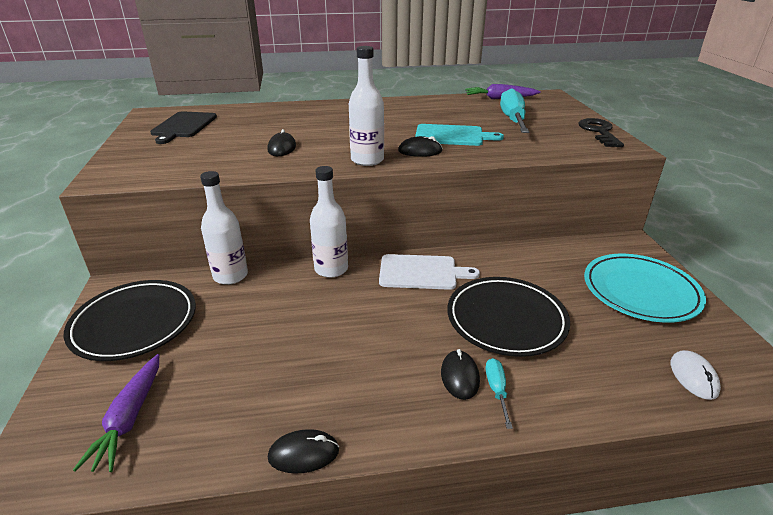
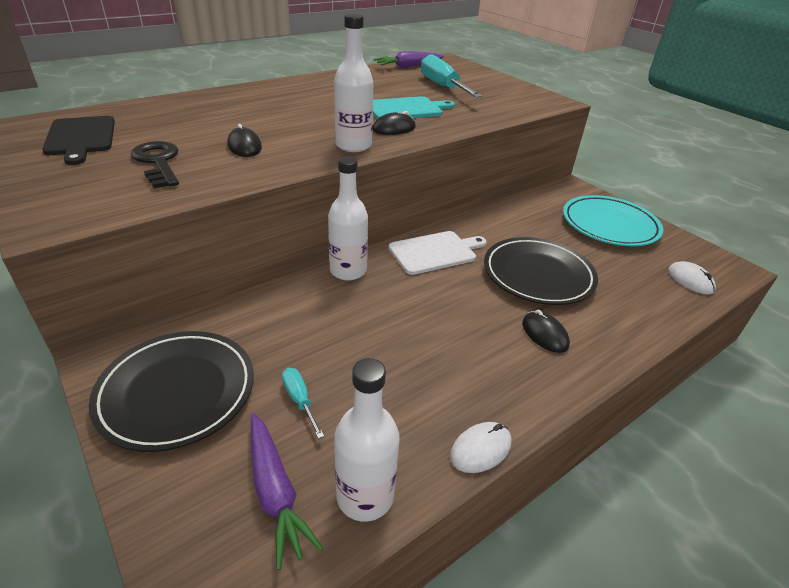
camera: 30 degrees left, 5 degrees up
(230, 276) = (245, 306): white bottle -> white bottle (365, 496)
(303, 454) = (480, 449): black mouse -> white mouse
(497, 390) = (580, 336): turquoise screwdriver -> turquoise screwdriver (300, 400)
(599, 132) = (523, 90): black key -> black key (158, 162)

